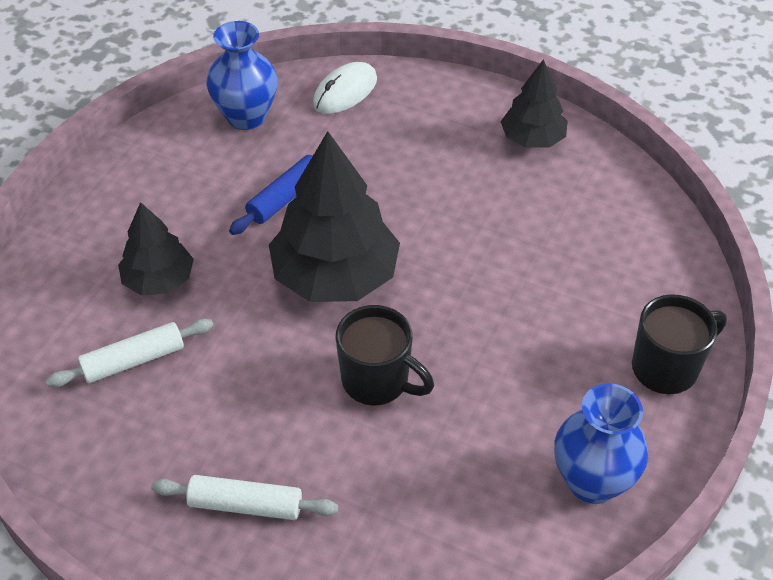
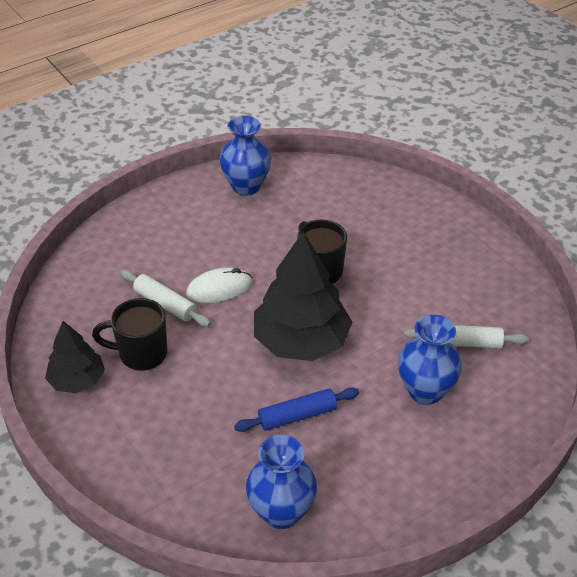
camera: 150 degrees left, 5 degrees down
(159, 280) = (425, 391): black tree -> blue vase
(246, 505) = (430, 244): white rolling pin -> white rolling pin (165, 304)
(345, 92) = (179, 498): white mouse -> white mouse (219, 288)
(667, 367) = (155, 213): black mug -> black mug (141, 353)

